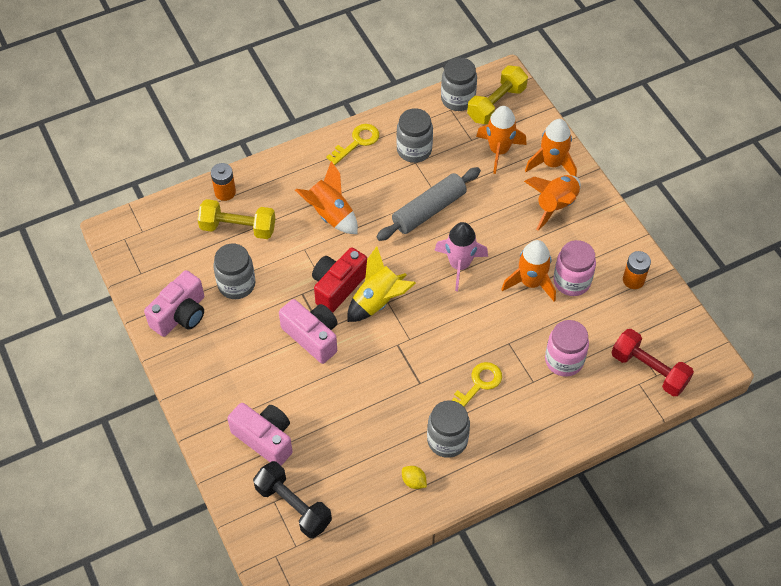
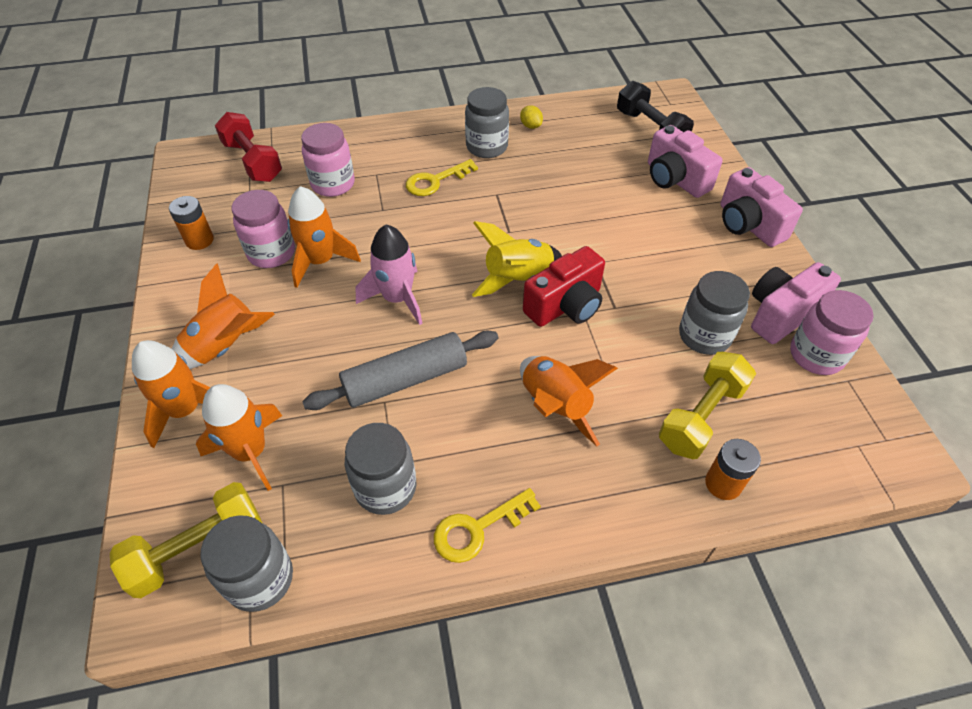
camera: 165 degrees left, 5 degrees down
(159, 287) = (816, 355): none -> pink jar
(238, 228) = (701, 416): yellow dumbbell -> yellow dumbbell turned 75 degrees counterclockwise
(312, 337) = (609, 257): pink camera -> pink camera (748, 225)

